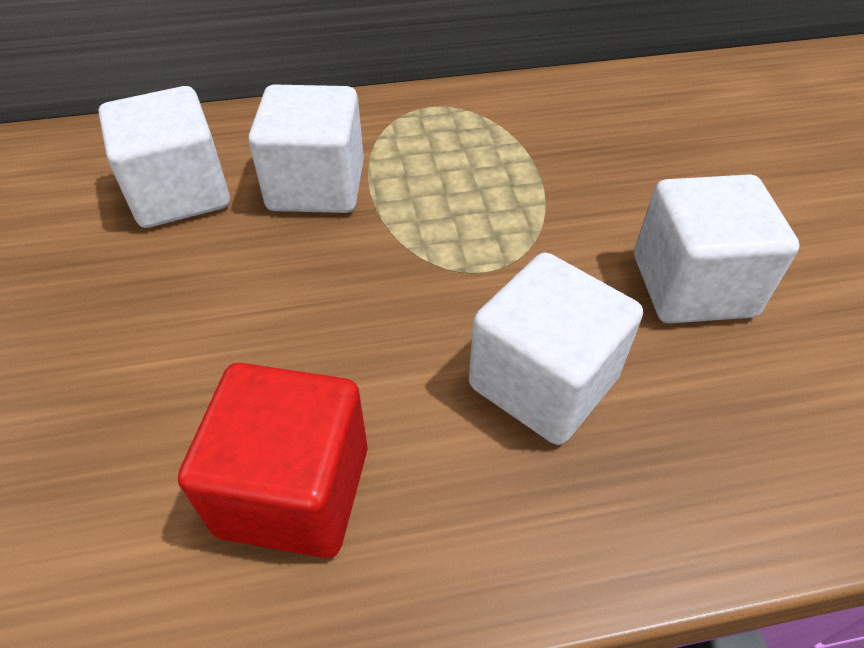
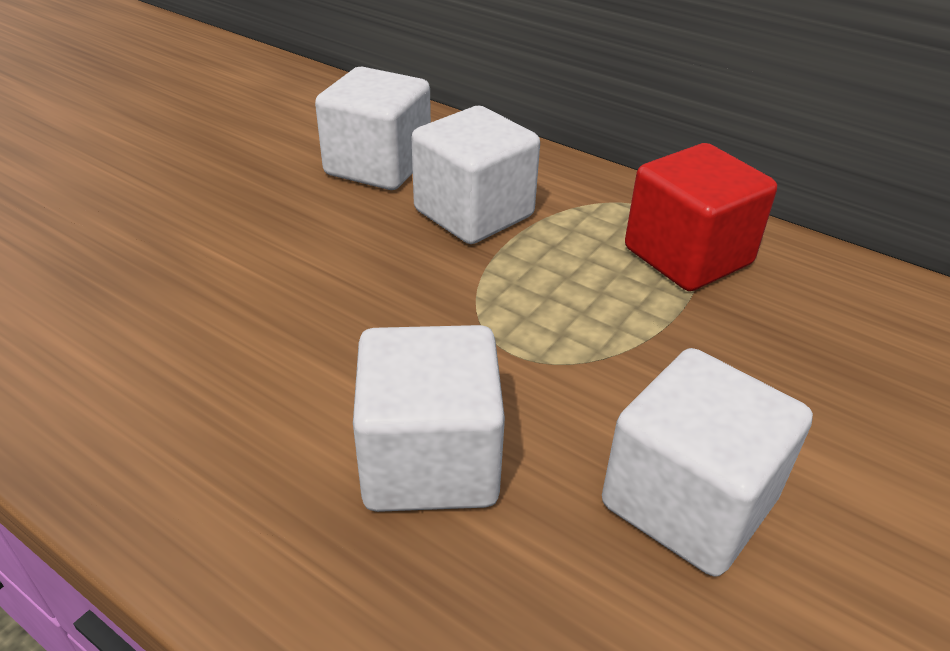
camera: 45 degrees right, 10 degrees down
(294, 490) = (176, 386): red cube -> red cube (687, 256)

